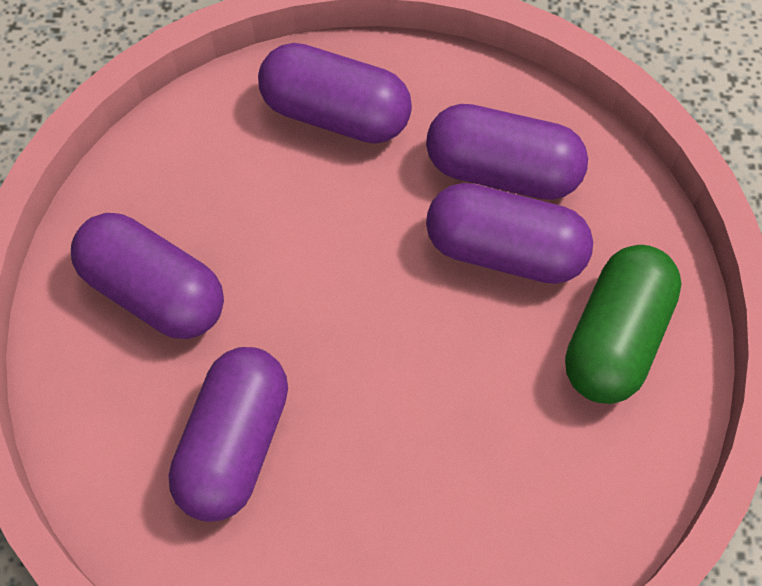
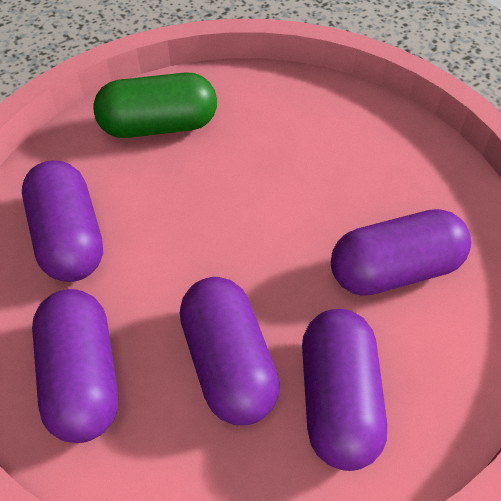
camera: 125 degrees left, 10 degrees down
(505, 250) = (135, 205): purple capsule -> purple capsule (228, 364)

